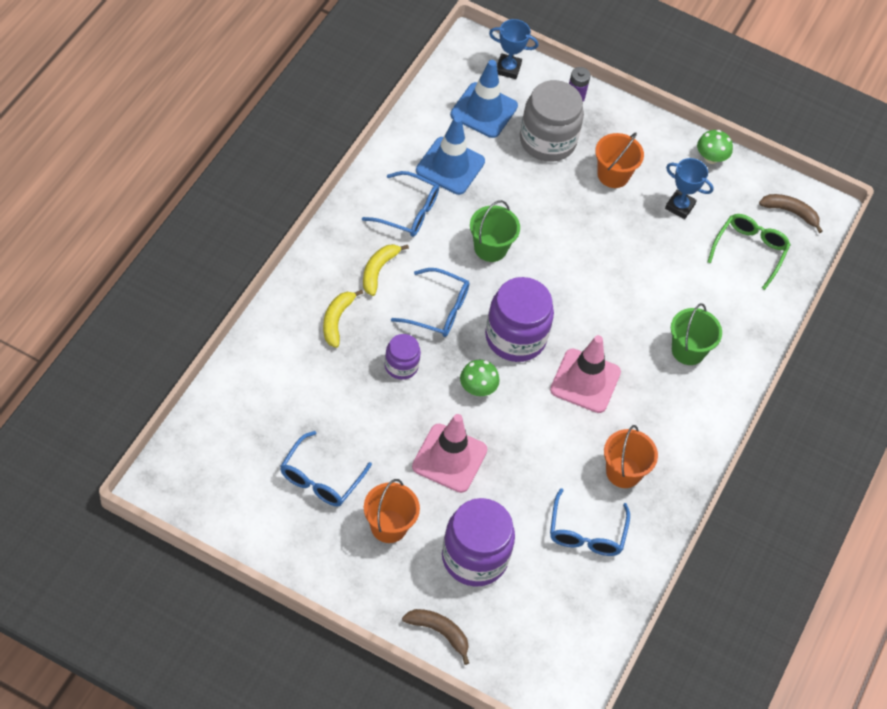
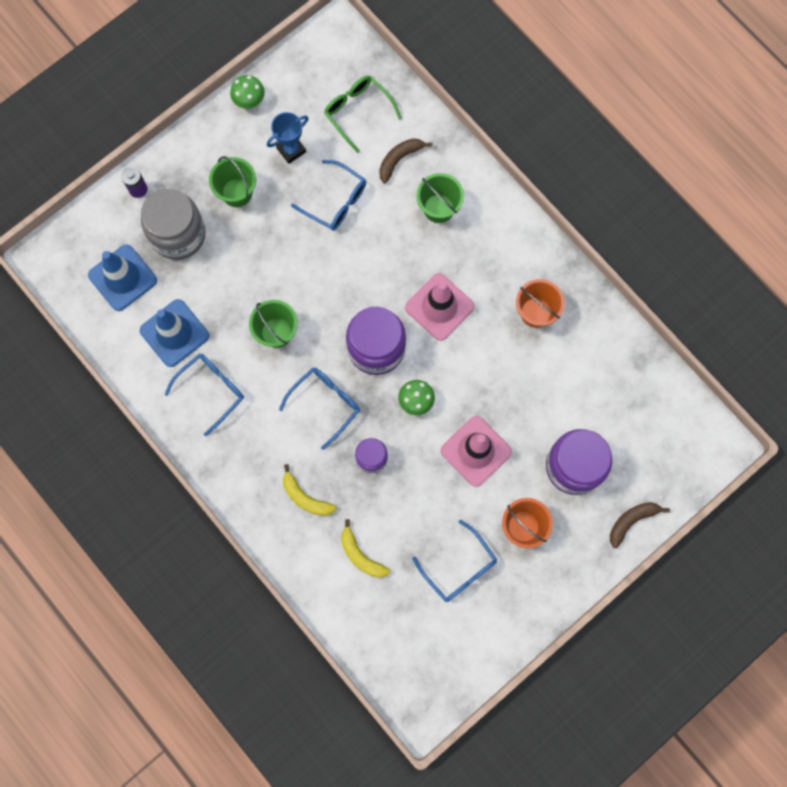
camera: 60 degrees left, 20 degrees up
(378, 270) = (265, 441): yellow banana -> yellow banana (361, 555)
(508, 68) = (82, 236): blue trophy -> none
(586, 533) = (581, 366): blue glasses -> blue glasses (336, 201)
(613, 175) = (237, 192): orange bucket -> green bucket
(790, 212) = (331, 59): brown banana -> brown banana (399, 159)

